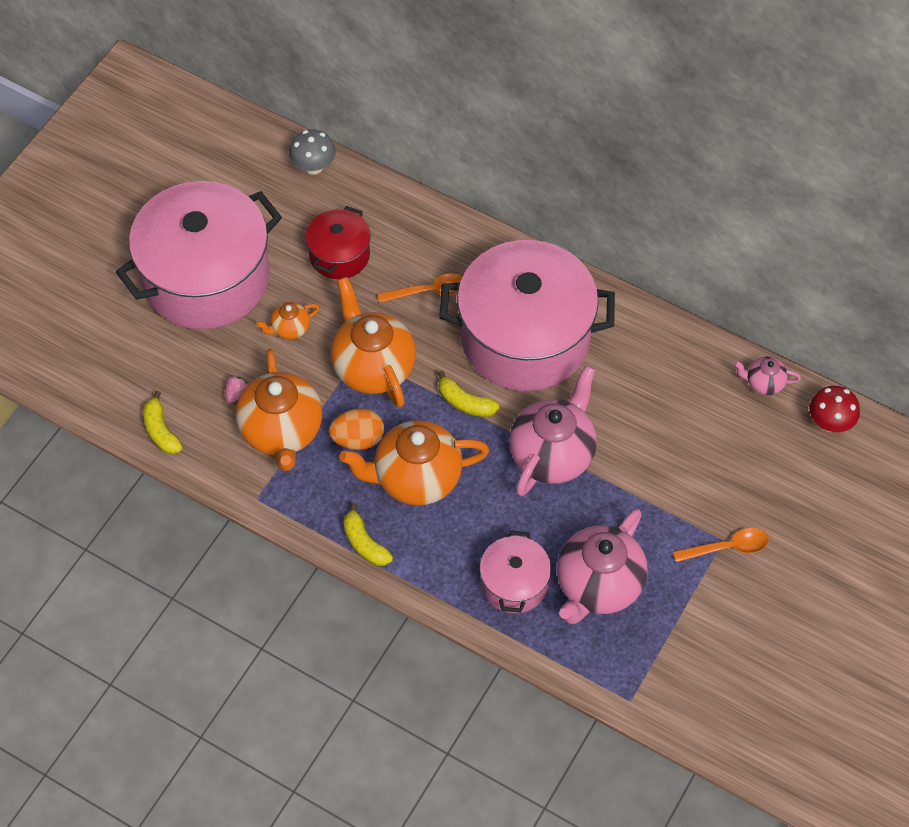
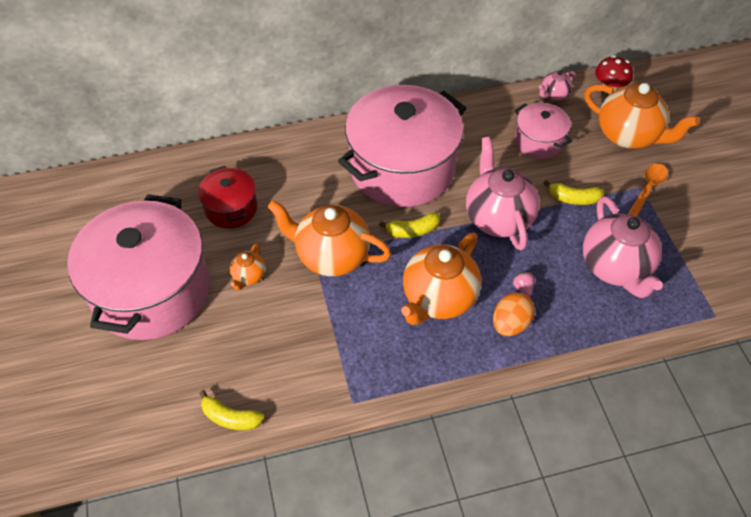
camera: 45 degrees left, 5 degrees down
(237, 394) = (259, 346): pink strawberry -> pink strawberry (523, 288)
(282, 432) = (318, 344): orange teapot -> orange teapot (628, 136)
(313, 167) = (153, 171): grey mushroom -> none
(358, 439) = (374, 306): orange egg -> orange egg (510, 324)
(364, 543) = (456, 366): yellow banana -> yellow banana (573, 199)
(429, 291) = (313, 186): orange spoon -> none
(514, 584) = (572, 309): pink pot -> pink pot (538, 141)

